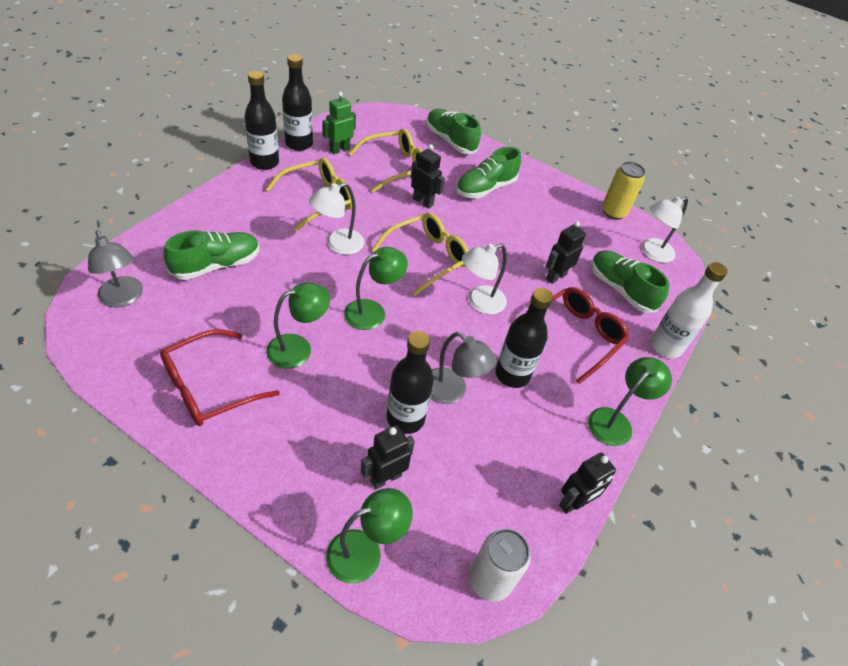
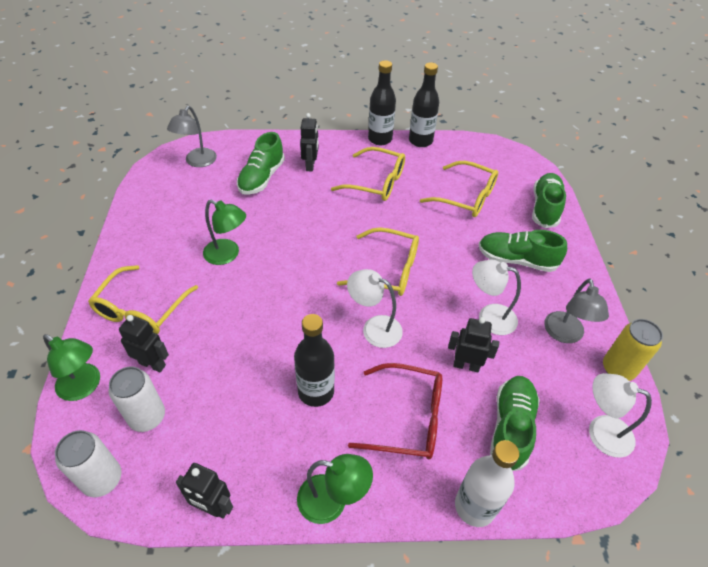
camera: 60 degrees right, 0 degrees up
(209, 387) = (161, 235): red glasses -> none
(216, 265) = (261, 178): green shoe -> green shoe turned 90 degrees clockwise
(304, 455) = (141, 310): none -> yellow glasses
(338, 245) = (343, 217): white lamp -> white lamp (489, 317)
(339, 149) = (443, 161): green robot -> none
(373, 311) = (298, 271): green lamp -> none
(405, 418) = (213, 346): black bottle -> none
(423, 202) = (447, 233): black robot -> black robot (310, 165)
(446, 511) = (147, 417): none -> white can
(451, 392) = (262, 360): grey lamp -> grey lamp (565, 335)

